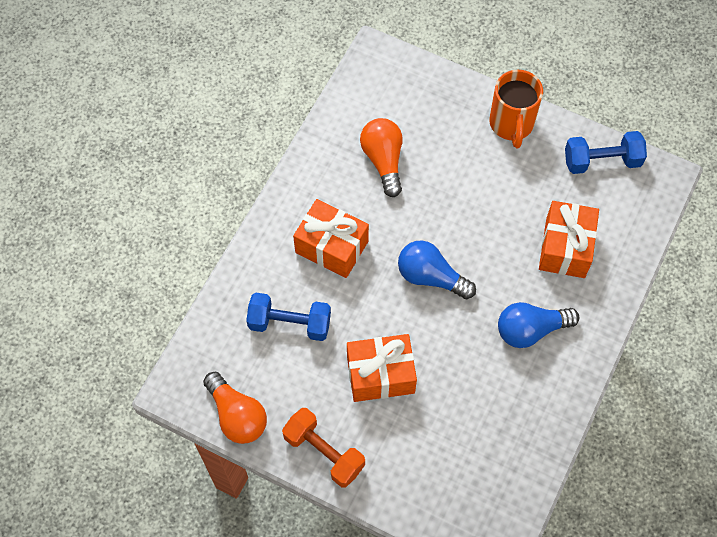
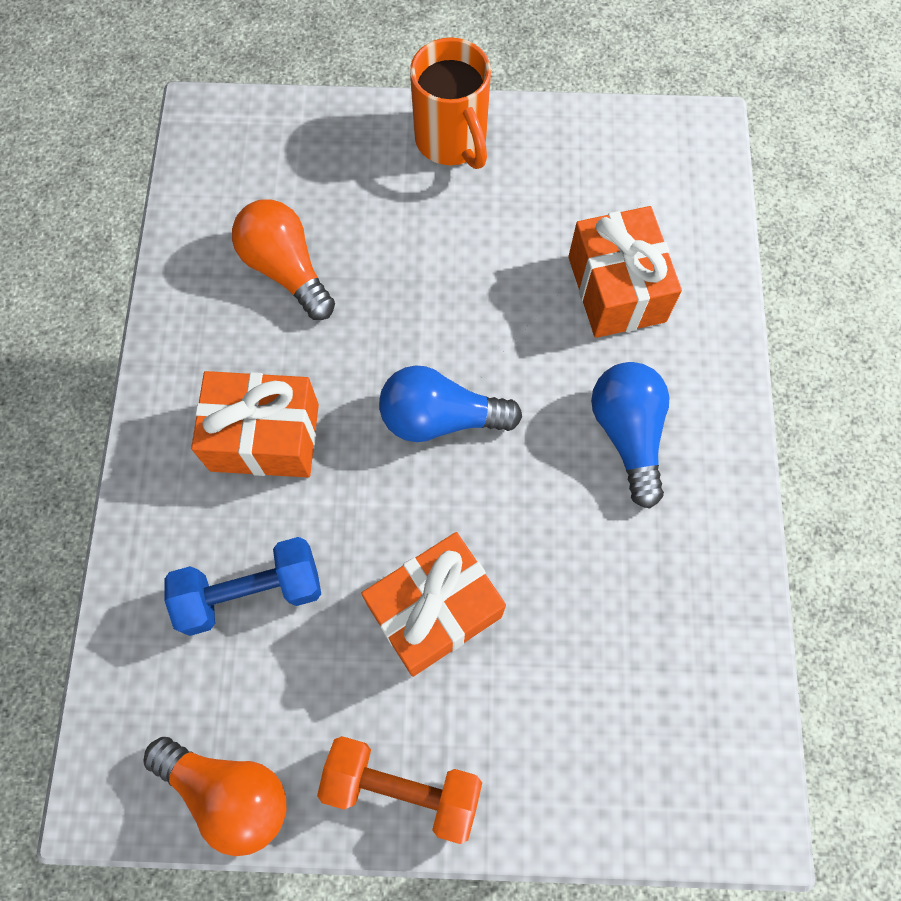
camera: 25 degrees left, 5 degrees up
(531, 330) = (628, 434): blue light bulb -> blue light bulb turned 120 degrees clockwise
(602, 161) = (605, 143): blue dumbbell -> none

